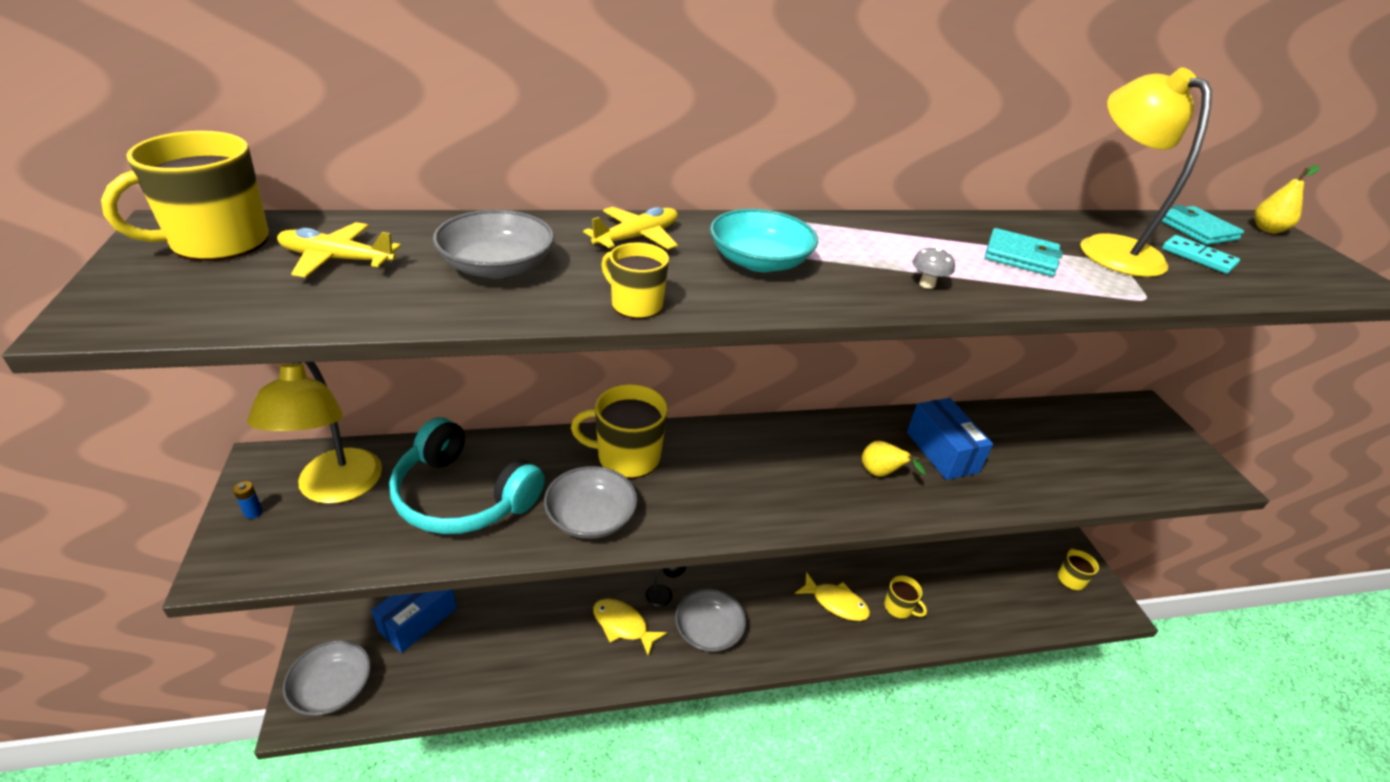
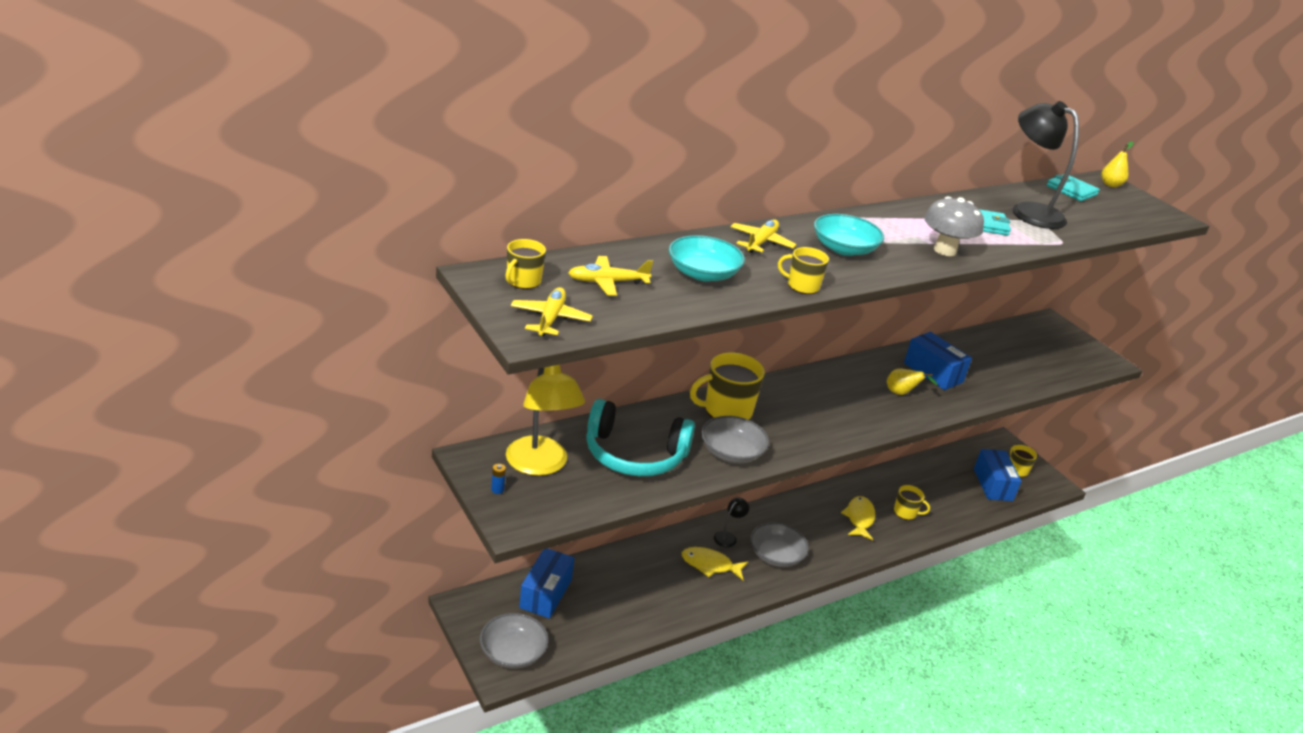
camera: 20 degrees left, 5 degrees down
(173, 297) = (550, 319): none -> yellow plane
(218, 242) = (523, 281): yellow mug -> yellow mug, size x0.57
(497, 266) = (703, 273): grey bowl -> turquoise bowl
(836, 603) = (859, 518): yellow fish -> yellow fish turned 90 degrees counterclockwise
(927, 284) = (945, 250): grey mushroom -> grey mushroom, size x2.21
(1030, 593) = (993, 484): none -> blue box
(1107, 248) = (1028, 211): yellow lamp -> black lamp
(1198, 257) = (1079, 211): turquoise domino -> none

